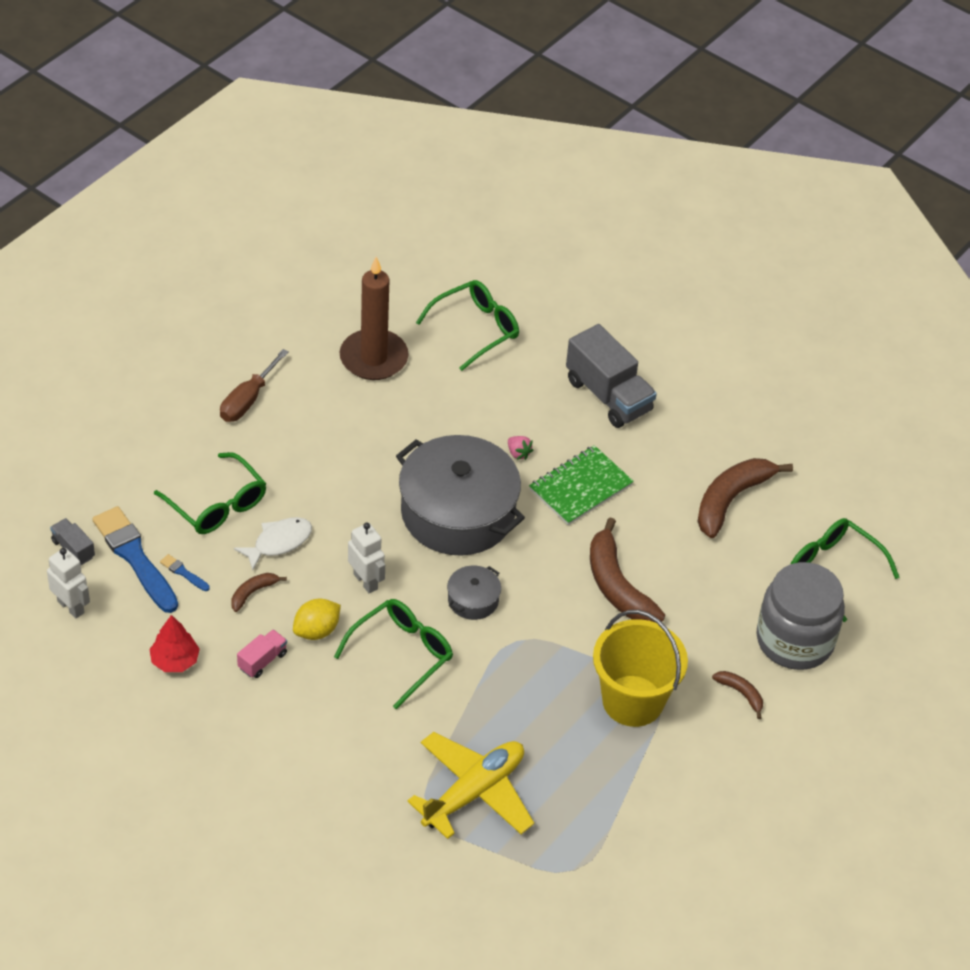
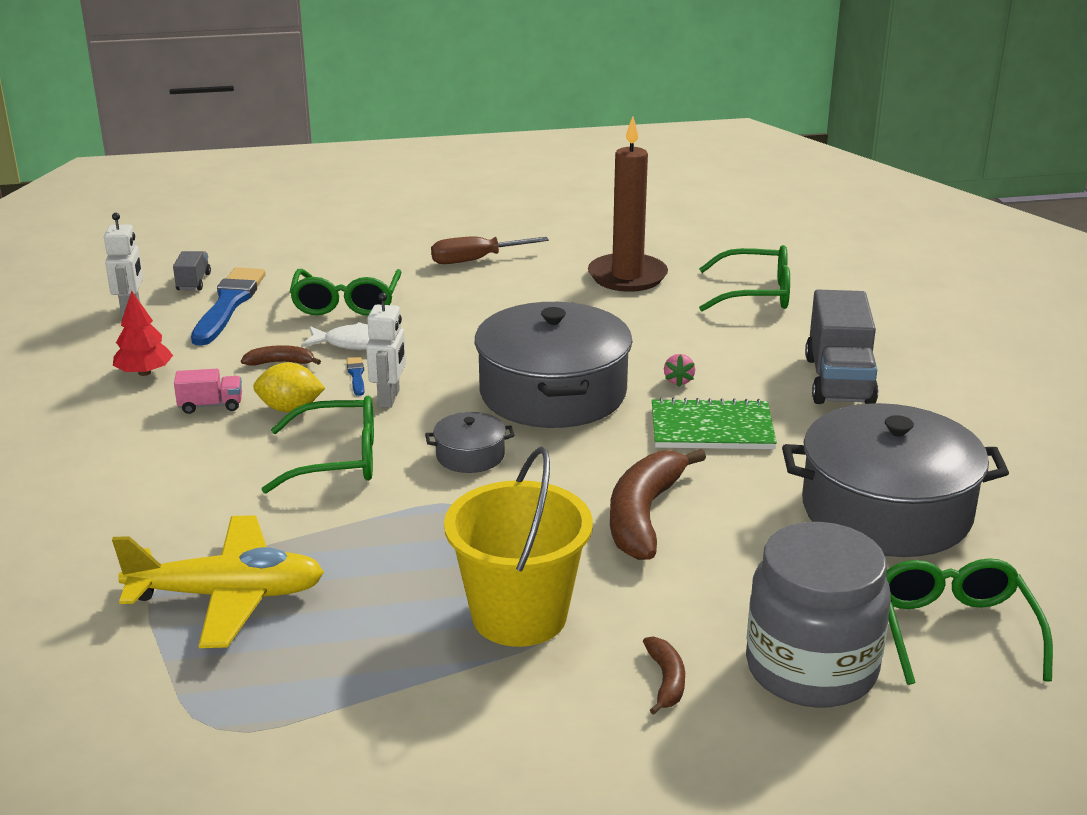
camera: 45 degrees right, 20 degrees down
(183, 573) = (248, 328): blue brush -> blue brush (356, 375)
(731, 500) = (886, 510): brown banana -> grey pot

